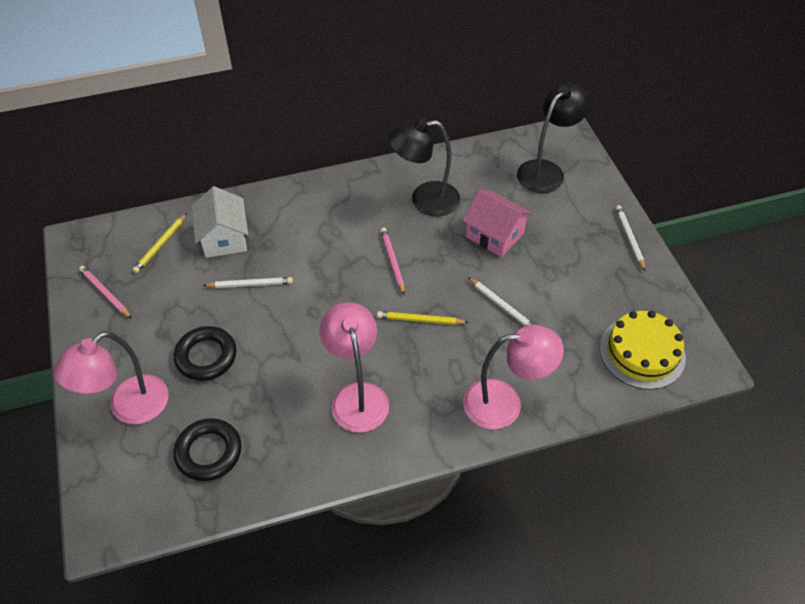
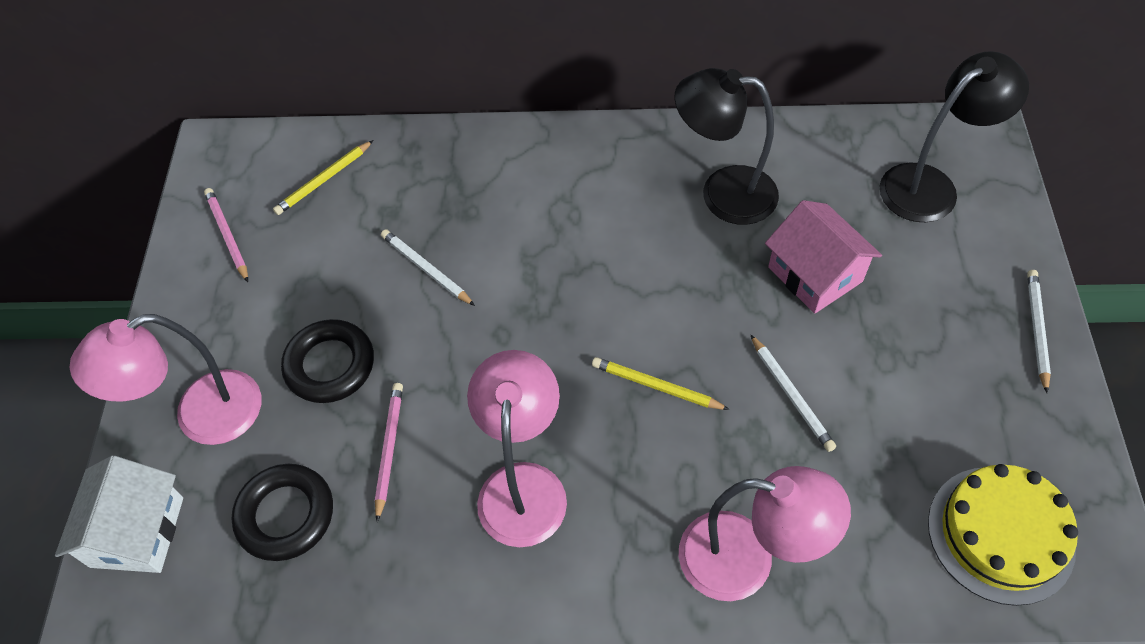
camera: 20 degrees right, 5 degrees up
(224, 238) = (413, 189): white house -> white house (137, 532)
(250, 284) = (426, 269): white pencil -> white pencil turned 150 degrees counterclockwise
(392, 261) = (643, 281): pink pencil -> pink pencil (389, 449)

